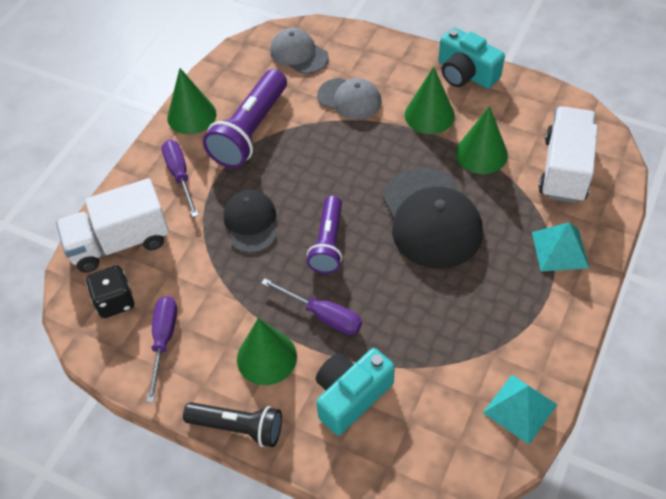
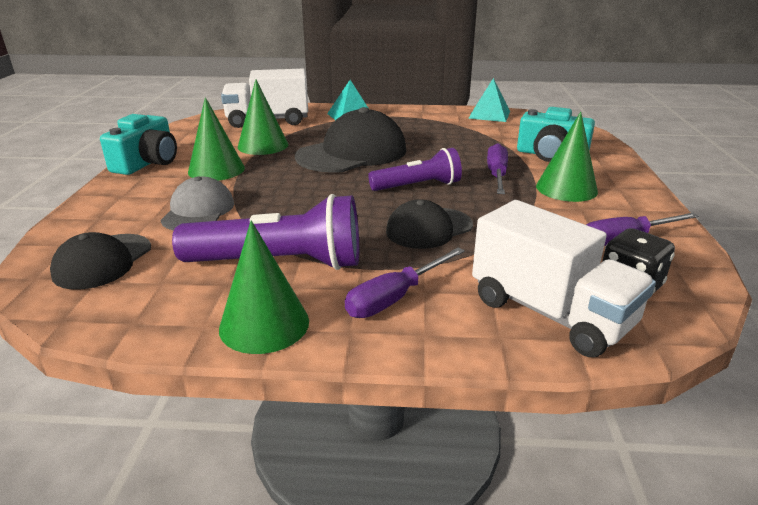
camera: 115 degrees left, 25 degrees down
(238, 427) = (641, 186): black flashlight -> none
(298, 54) = (103, 261): grey cap -> black cap

